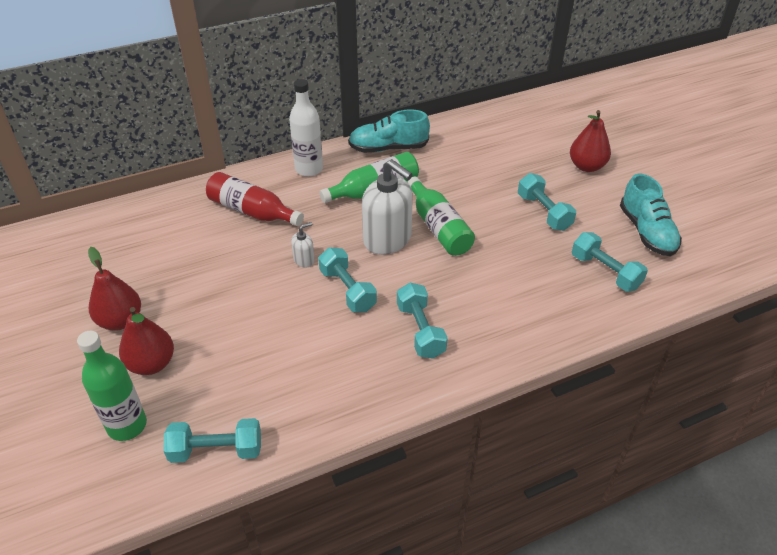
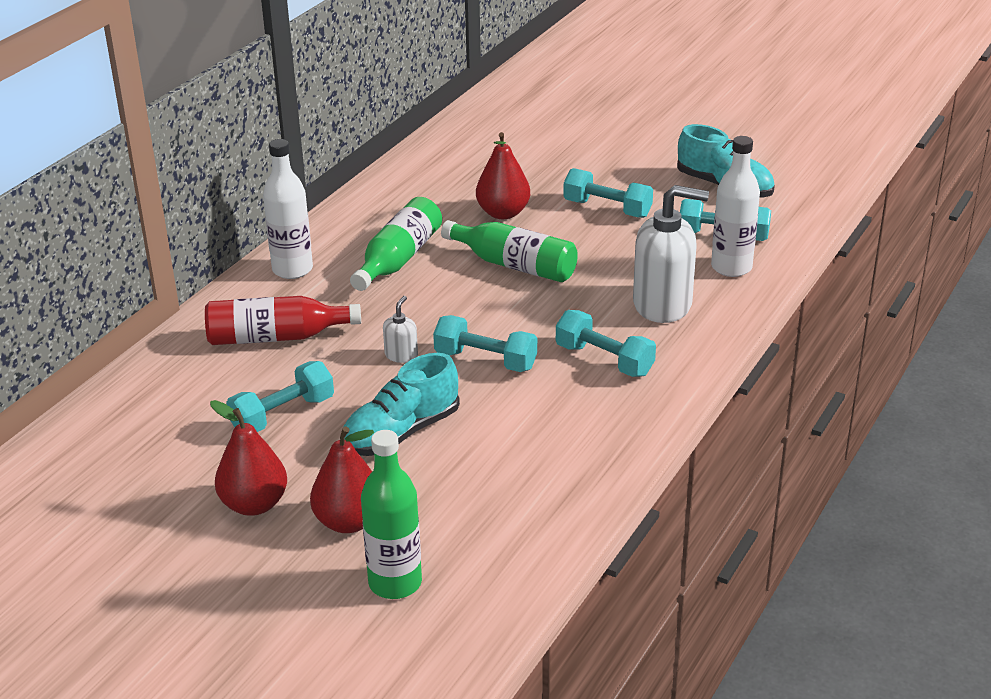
camera: 35 degrees left, 10 degrees down
(216, 450) = (521, 552): turquoise dumbbell -> turquoise dumbbell (283, 415)
(387, 239) = (472, 298): white soap dispenser -> white soap dispenser (663, 304)
(388, 148) = (364, 213): turquoise shoe -> turquoise shoe (401, 433)
(585, 301) = (731, 267): none -> white bottle
(586, 166) = (603, 151): red pear -> red pear (503, 213)

